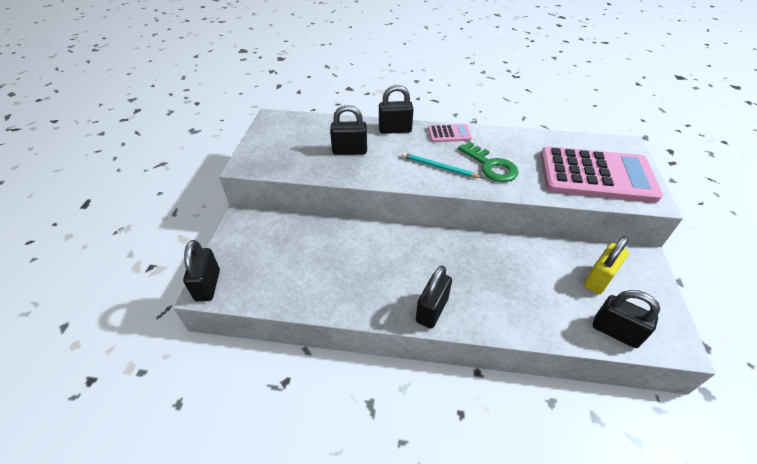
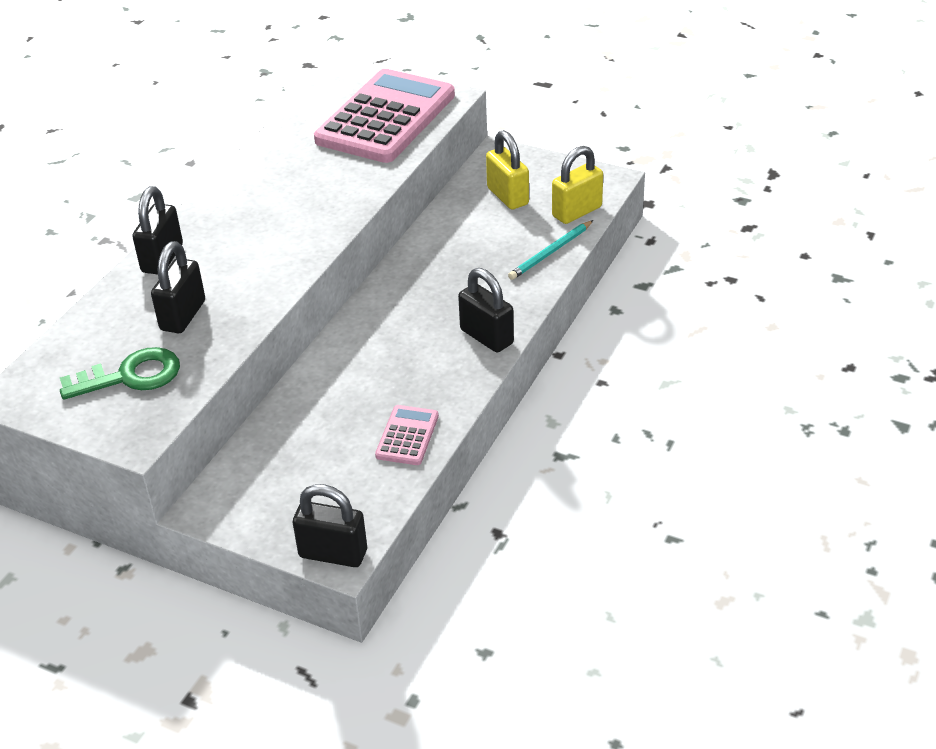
camera: 70 degrees left, 5 degrees down
(439, 167) = (284, 237): turquoise pencil -> turquoise pencil (550, 252)
(449, 134) = (214, 209): pink calculator -> pink calculator (407, 436)
(491, 166) = (312, 192): green key -> green key (130, 376)
(615, 332) = (577, 212): black padlock -> yellow padlock

